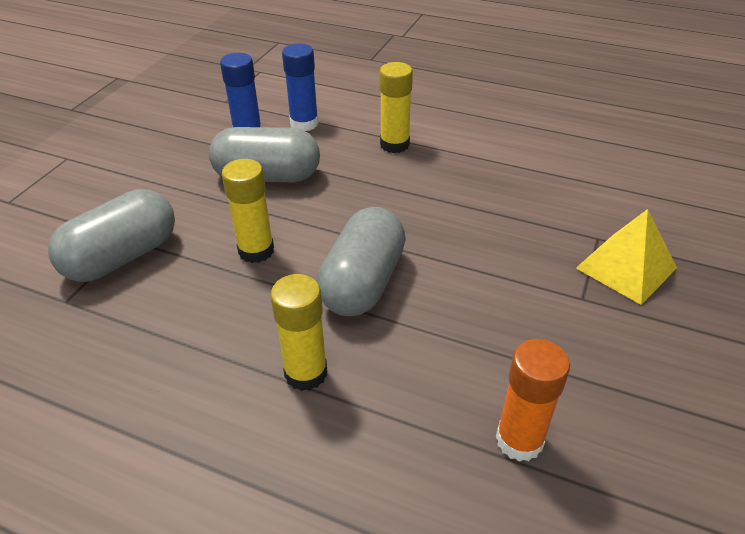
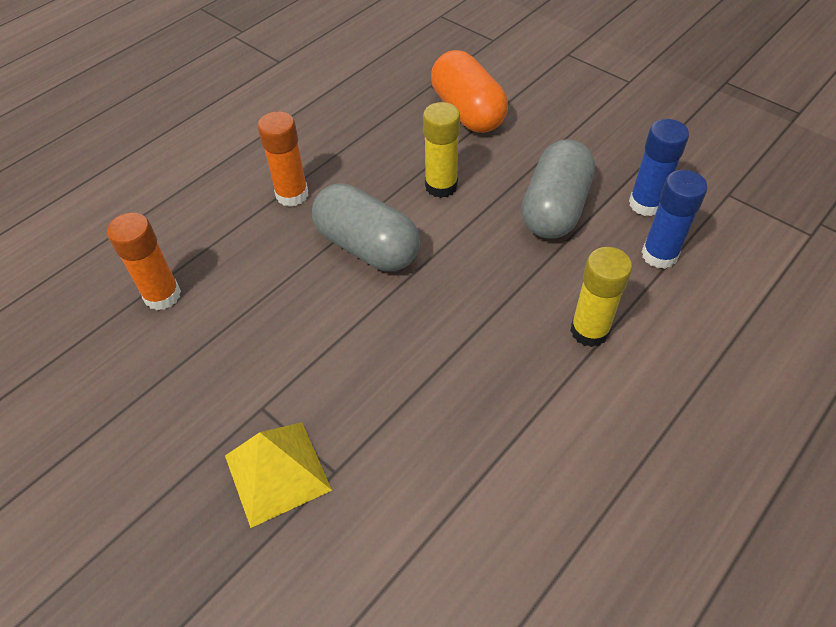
camera: 110 degrees right, 10 degrees up
(122, 257) = (467, 112): grey capsule -> orange capsule
(306, 373) = (292, 195): yellow glue stick -> orange glue stick

